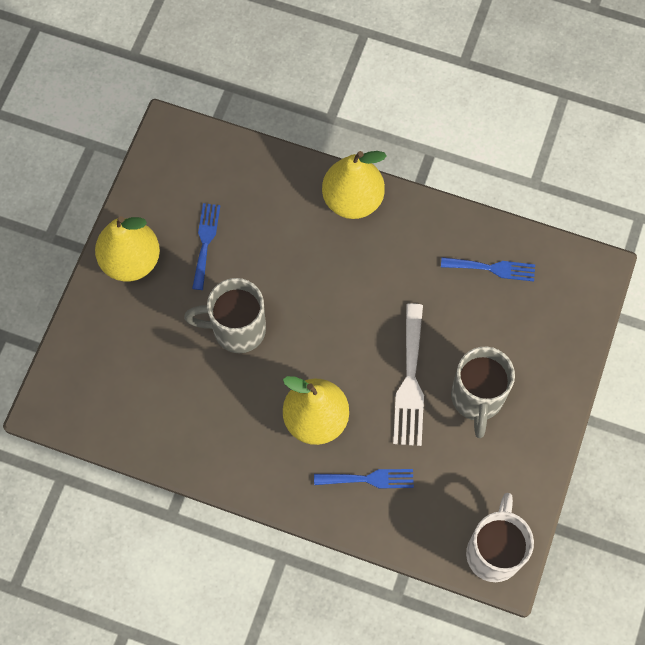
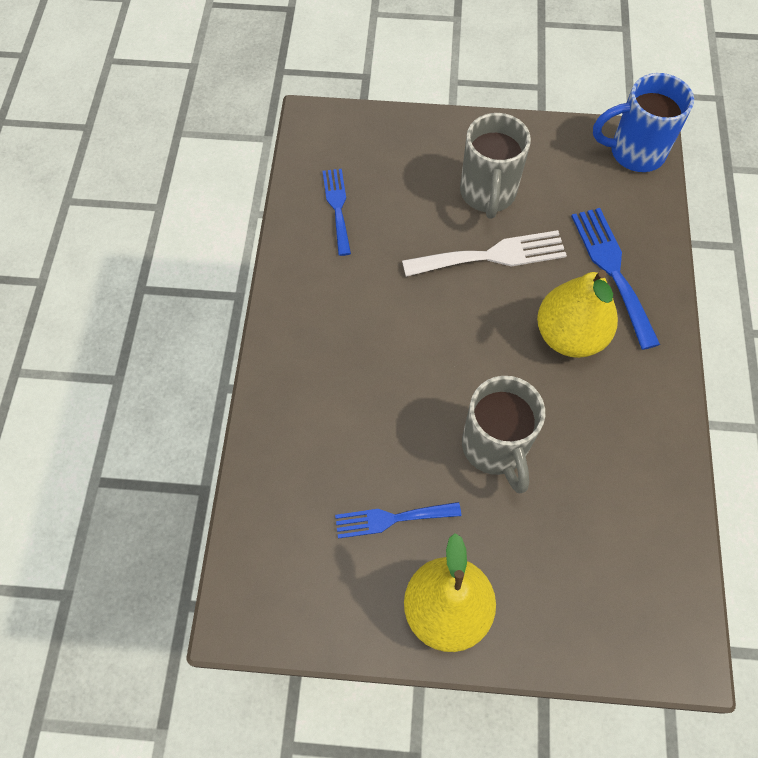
camera: 105 degrees left, 5 degrees down
(352, 200) = (289, 361): yellow pear -> none
(369, 479) = (612, 270): blue fork -> blue fork, size x1.52
(477, 398) = (487, 194): grey mug -> grey mug turned 105 degrees clockwise
(494, 551) = (634, 152): white mug -> blue mug

